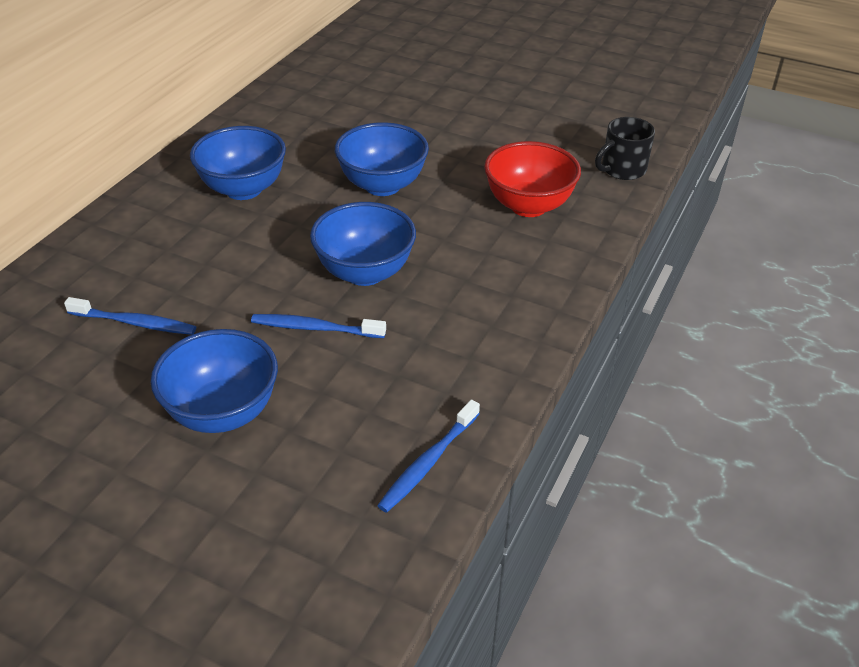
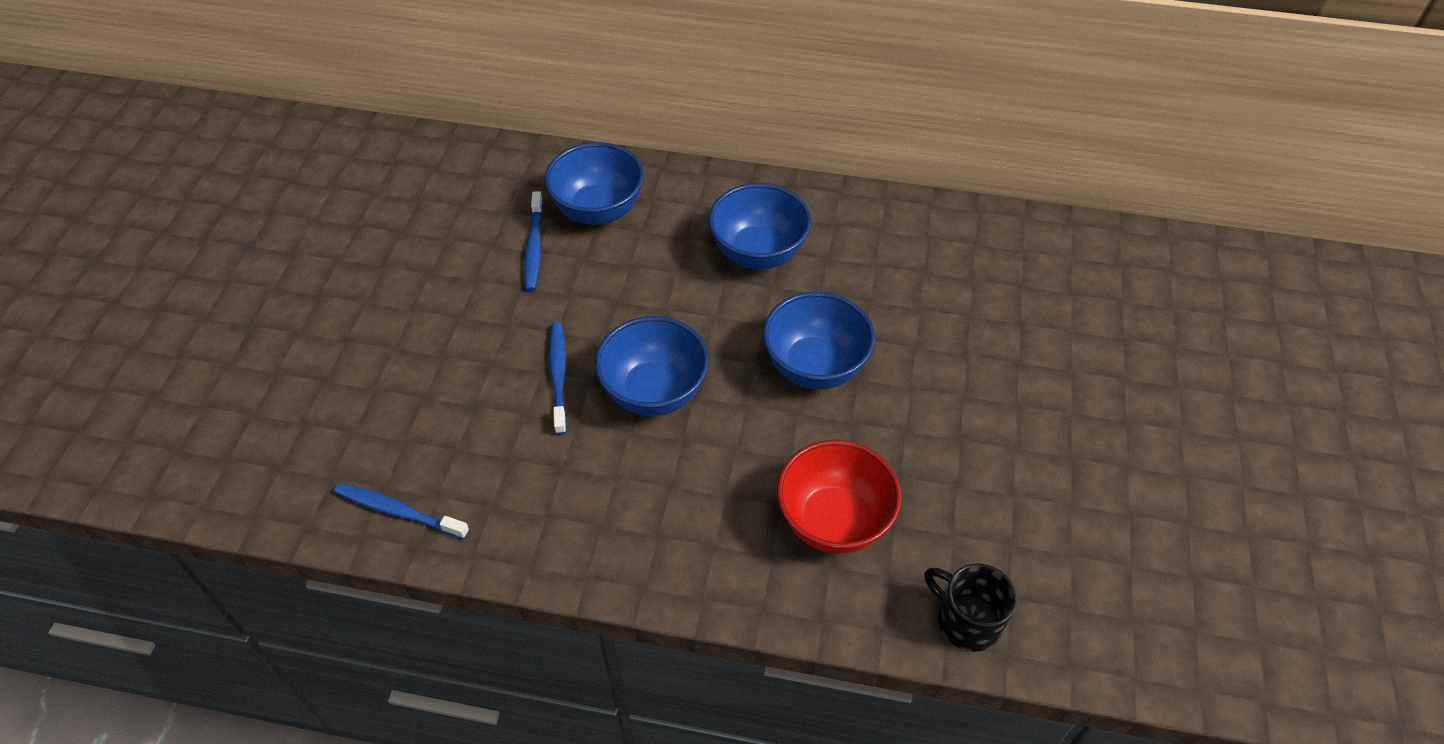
camera: 75 degrees right, 10 degrees up
(223, 412) = (437, 344): blue bowl -> blue bowl (598, 210)

